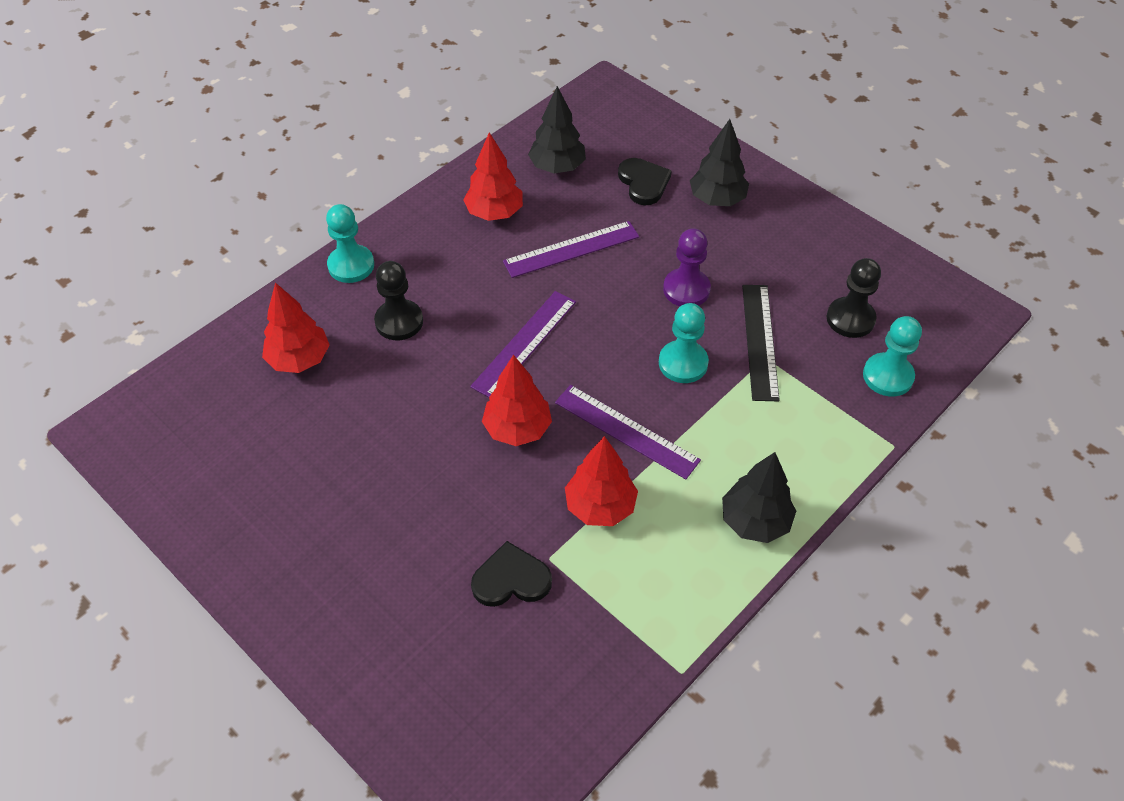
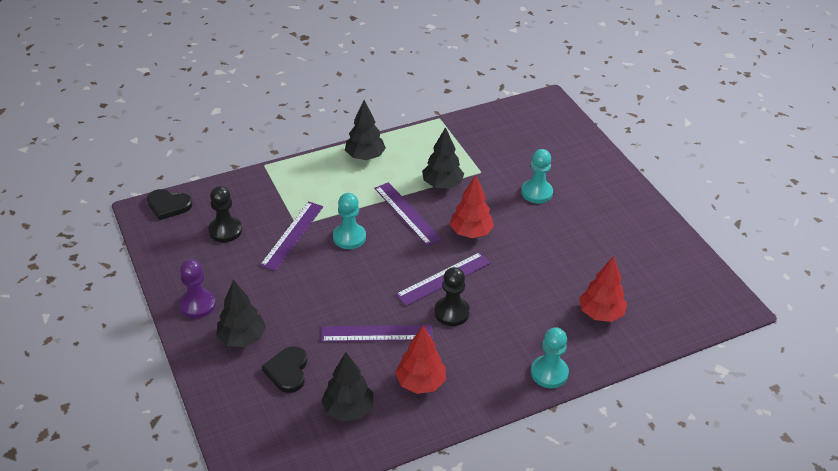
camera: 160 degrees left, 10 degrees down
(399, 321) = (524, 319): black pawn -> black pawn (451, 312)
(511, 579) = (504, 169): black heart -> black heart (168, 205)
(600, 506) = (442, 184): red tree -> black tree
(686, 289) = (314, 280): purple pawn -> purple pawn (197, 305)
(760, 341) = (292, 235): black ruler -> purple ruler
(888, 376) = (234, 195): turquoise pawn -> turquoise pawn (536, 192)

